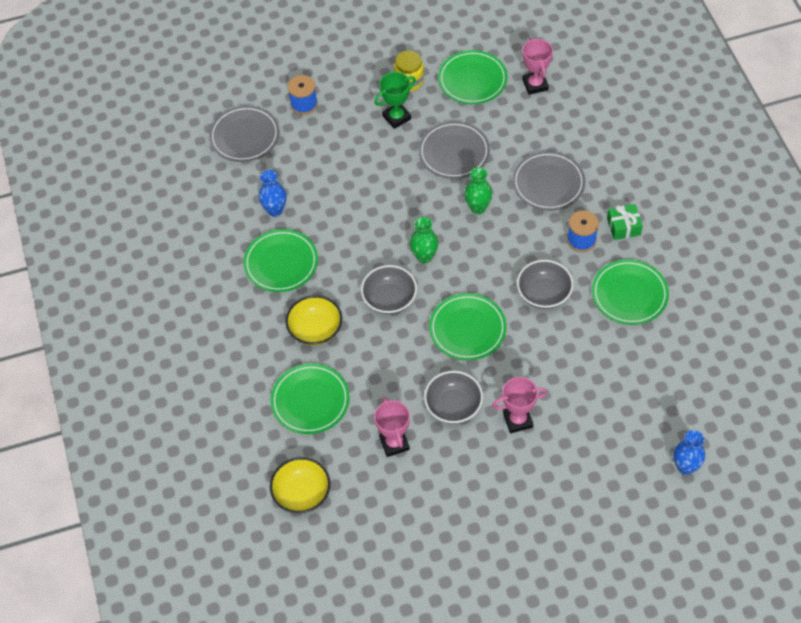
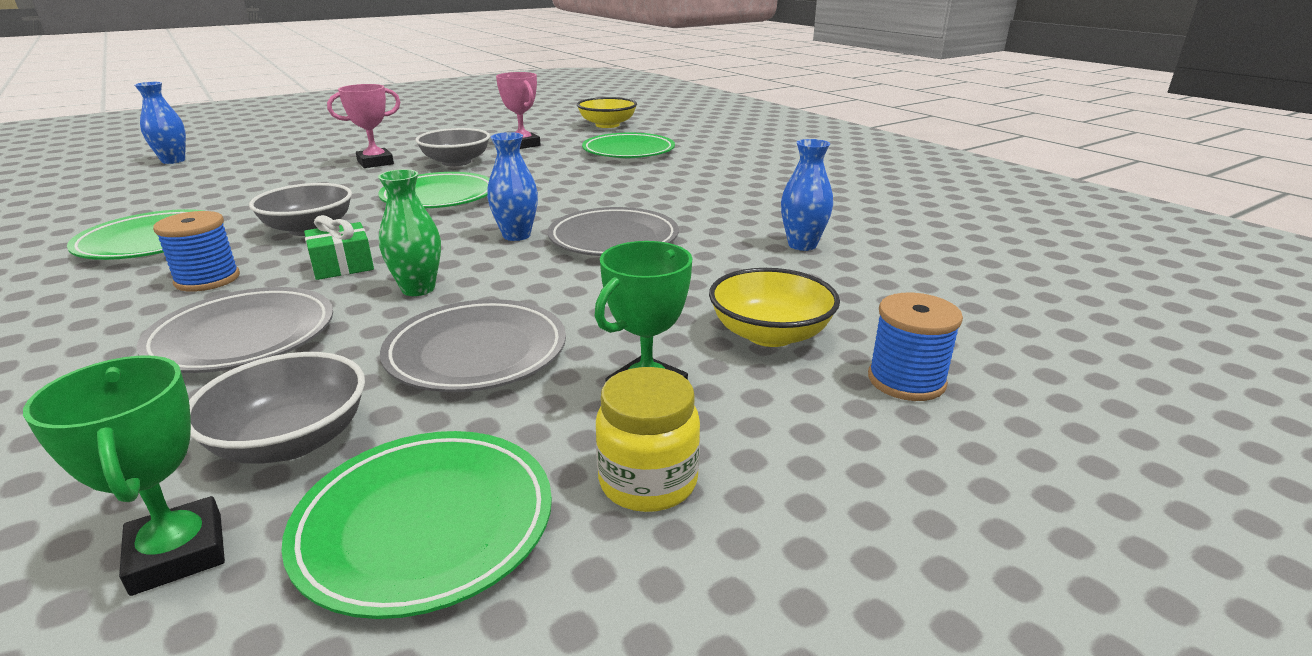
camera: 160 degrees right, 30 degrees down
(244, 136) = (969, 312): grey plate -> grey plate (613, 239)
(281, 263) = (742, 209): green plate -> none
(315, 329) = (653, 179): yellow bowl -> yellow bowl (770, 334)
(389, 299) = (561, 203): grey bowl -> grey bowl (291, 441)
(424, 256) = (516, 235): green vase -> blue vase
(535, 85) = (178, 553): pink trophy -> green trophy
(623, 227) = (98, 303): green gift -> green gift (342, 265)

